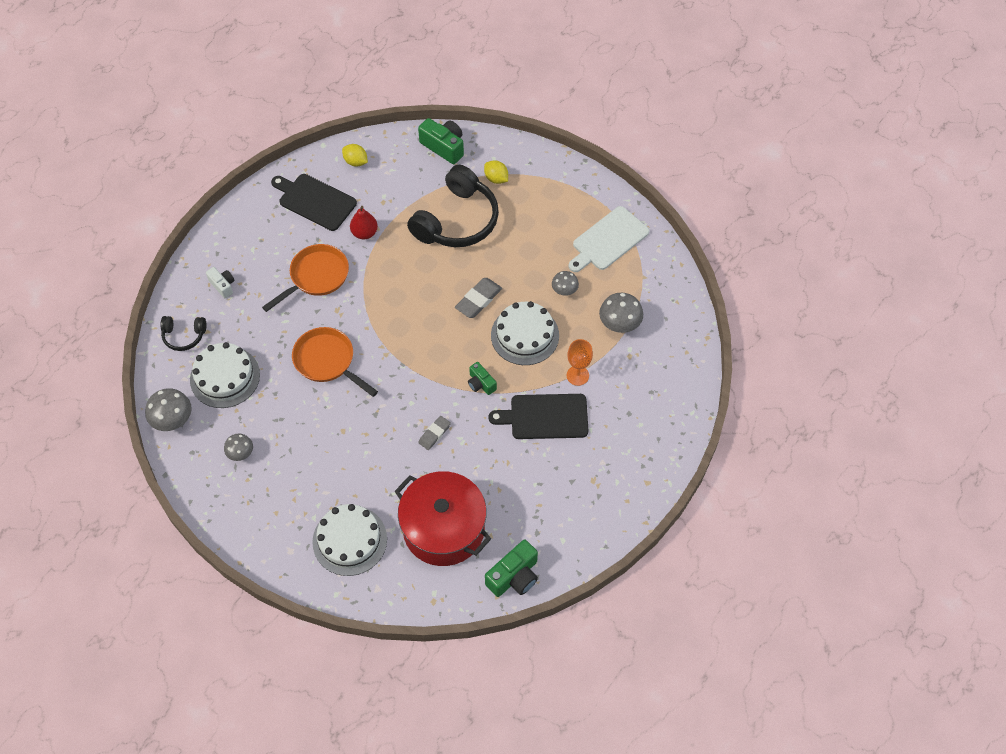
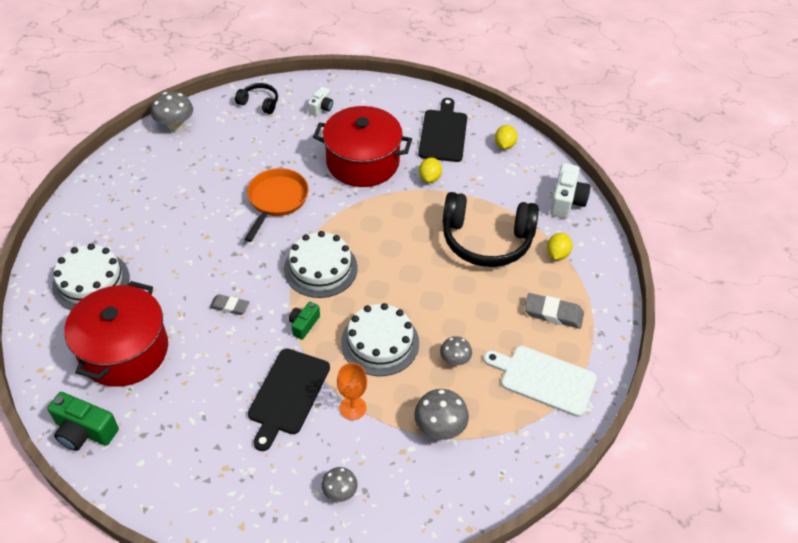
camera: 65 degrees right, 10 degrees down
(184, 336) = (259, 103): black headphones -> black headphones turned 135 degrees clockwise
(225, 377) = (230, 140): white cake -> white cake (320, 268)
(240, 453) = (158, 176): grey mushroom -> grey mushroom (340, 491)
(316, 277) = (362, 162): orange pan -> red pot
(364, 233) = (429, 178): red pear -> yellow lemon
(444, 147) = (566, 201): green camera -> white camera
(478, 300) = (402, 289): grey eraser -> grey eraser (553, 313)
(545, 417) = (287, 394): black cutting board -> black cutting board turned 135 degrees counterclockwise

